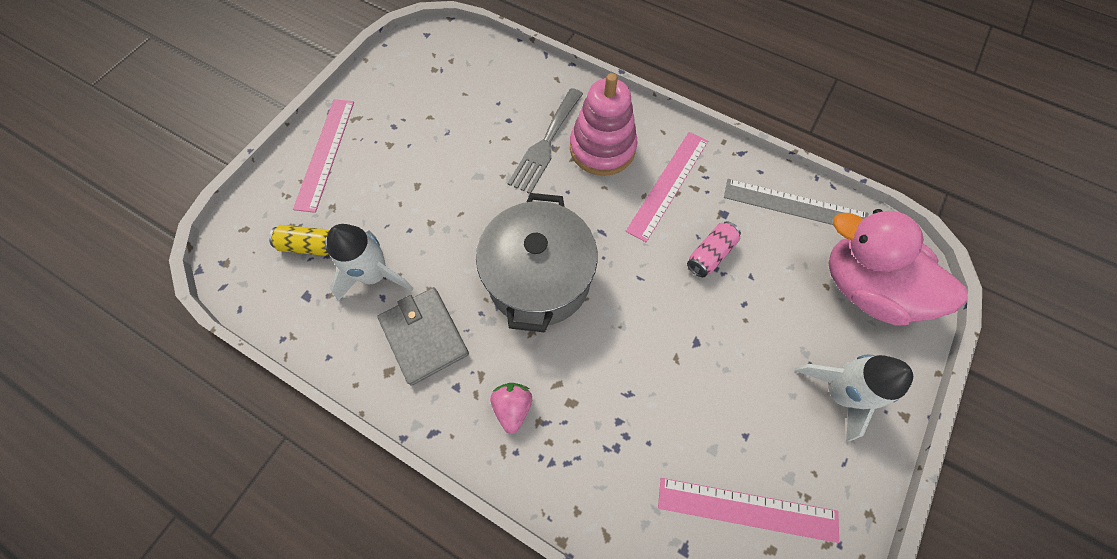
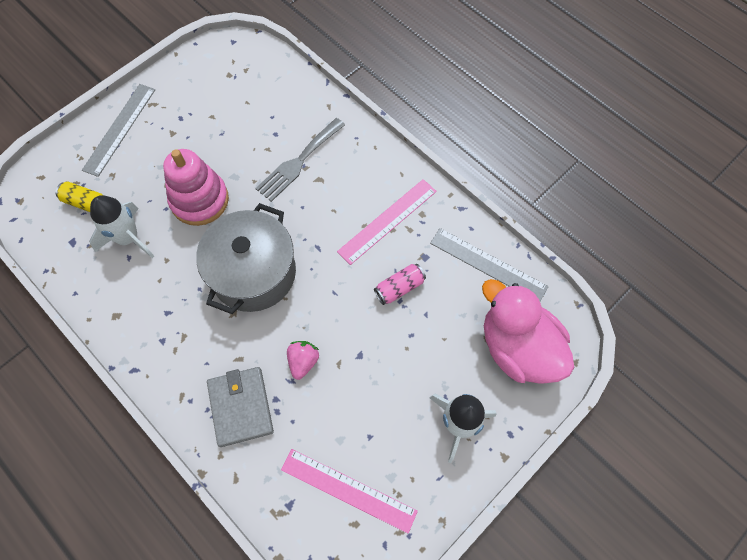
camera: 15 degrees right, 0 degrees up
(325, 153) = (120, 129): pink ruler -> grey ruler
(424, 336) = (150, 296): grey wallet -> grey wallet (241, 407)
(513, 407) = (199, 367): pink strawberry -> pink strawberry (303, 361)
(602, 148) = (344, 177): pink stacking toy -> pink stacking toy (199, 200)

